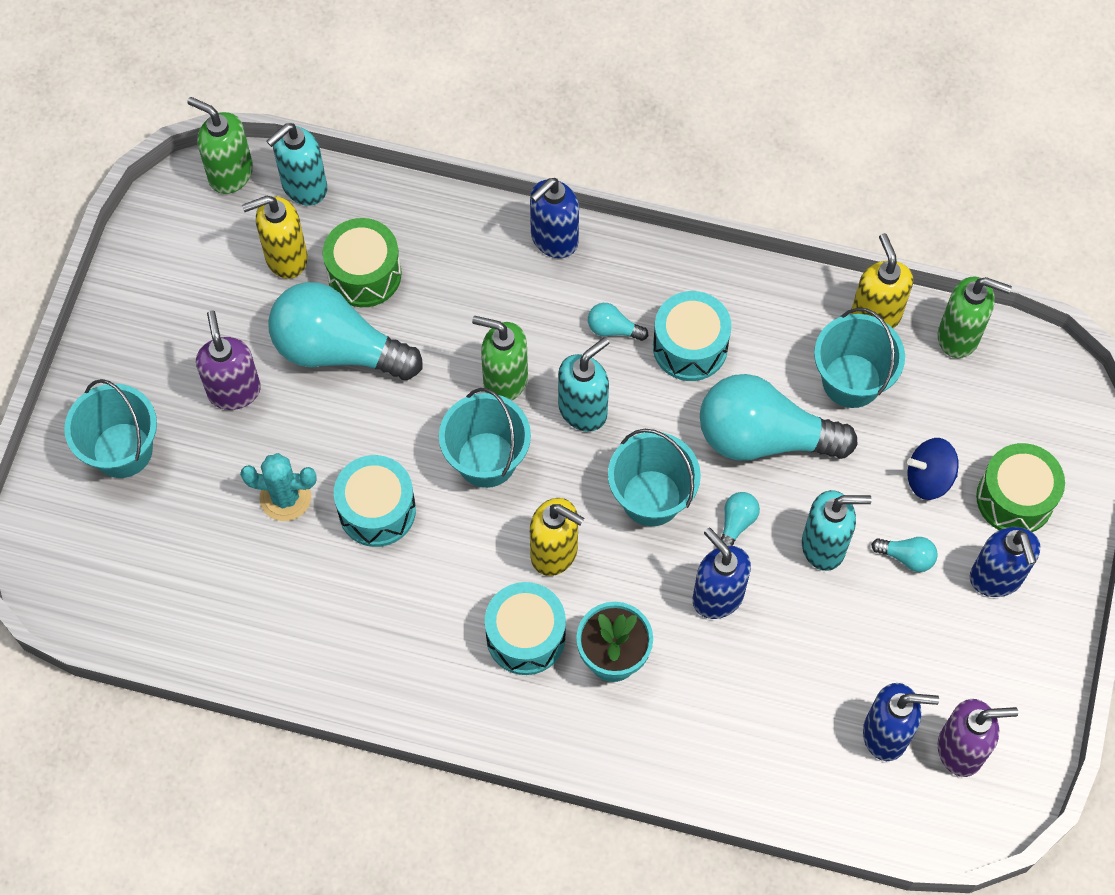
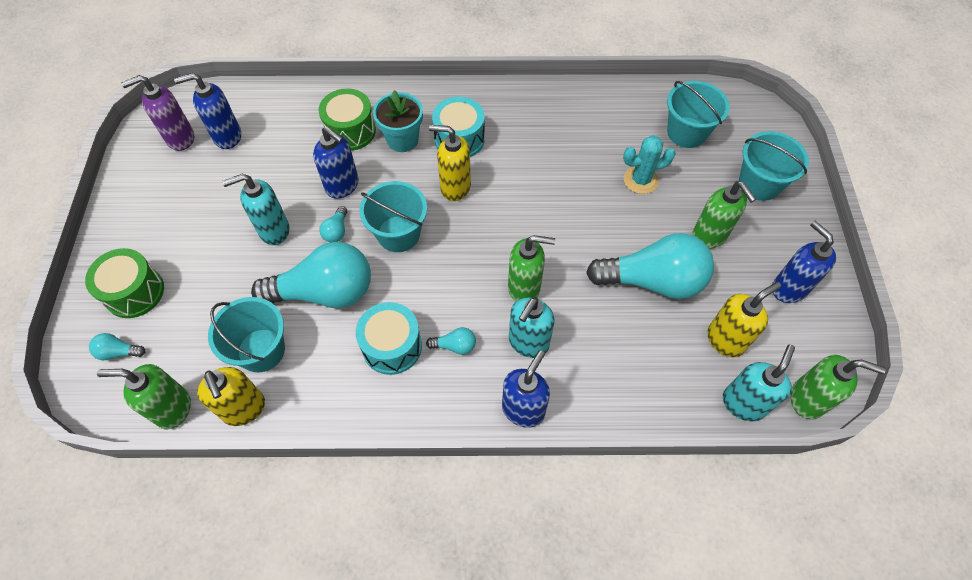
camera: 165 degrees right, 5 degrees down
(234, 390) = (709, 236): purple soap dispenser -> green soap dispenser
(364, 274) = (660, 342): green drum -> green drum (350, 131)
(377, 510) = (579, 186): turquoise drum -> none
(486, 459) = (519, 232): turquoise bucket -> turquoise bucket (686, 132)
(583, 410) = (461, 280): turquoise soap dispenser -> turquoise soap dispenser (528, 343)
(907, 557) = (215, 236): turquoise light bulb -> turquoise light bulb (118, 352)
(929, 478) = (199, 292): blue spinning top -> none
(996, 578) = (152, 237): blue soap dispenser -> blue soap dispenser (788, 288)

